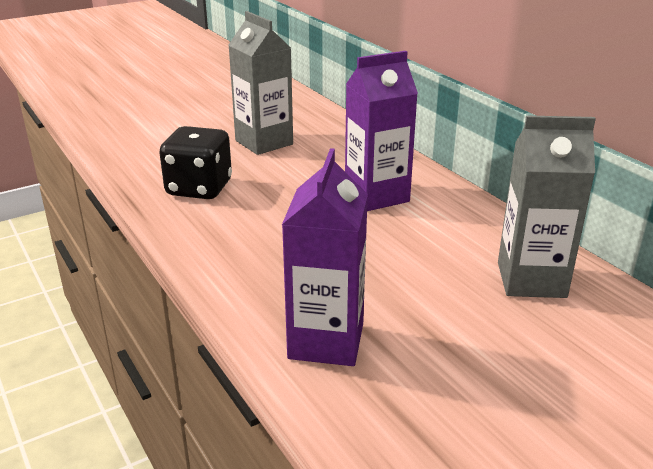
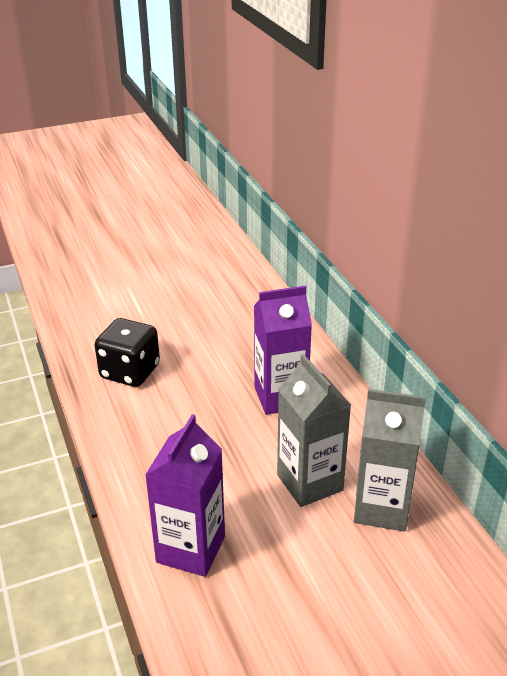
camera: 10 degrees right, 5 degrees up
(264, 142) = (199, 321): grey carton -> grey carton (309, 483)

